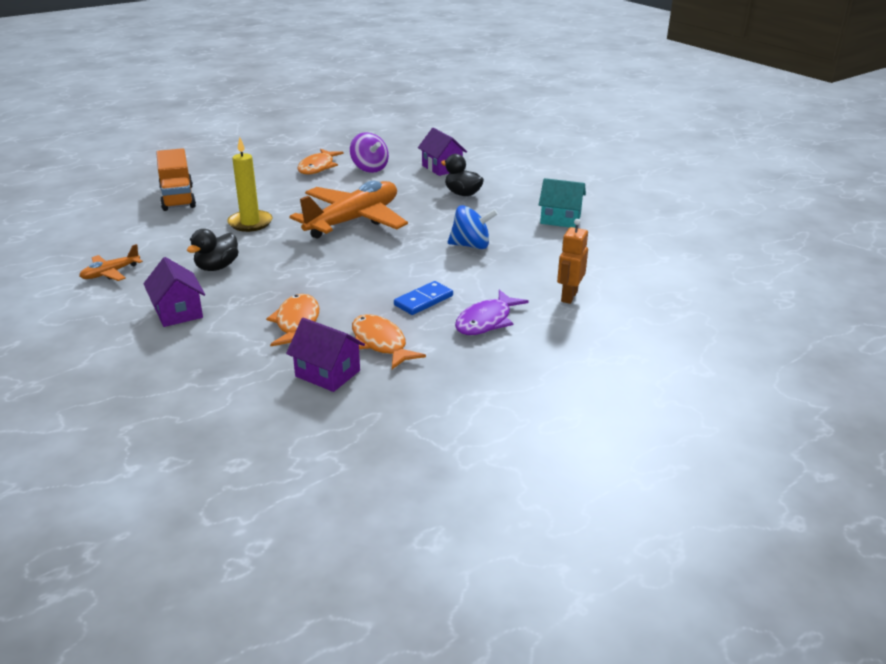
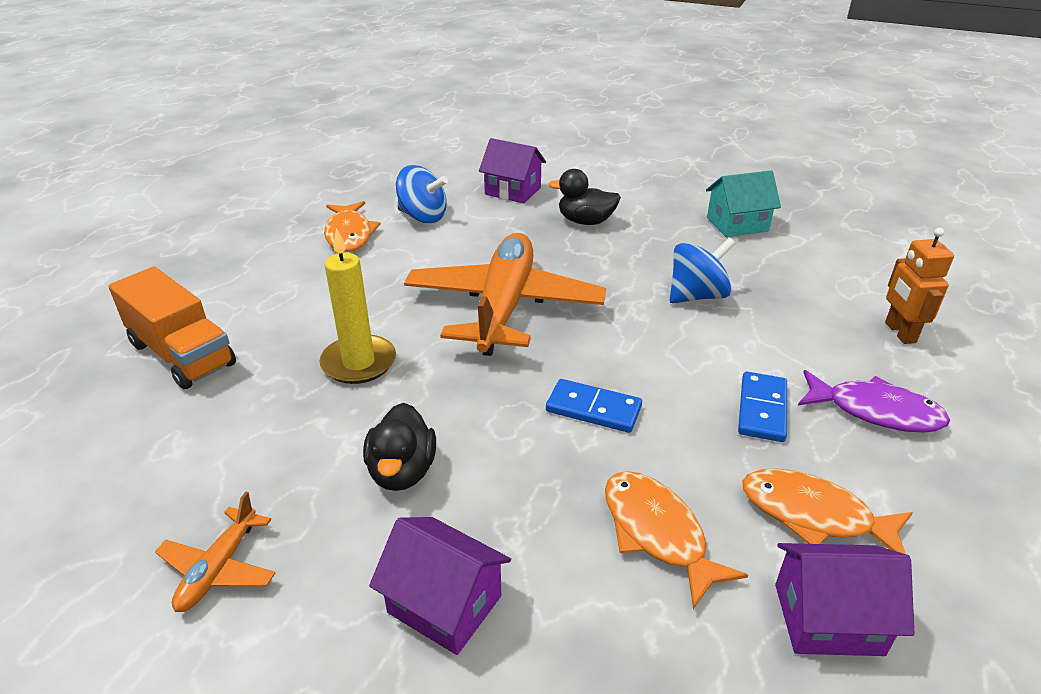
camera: 30 degrees left, 5 degrees up
(336, 273) = (593, 409): none -> blue domino
(369, 168) = (423, 217): purple spinning top -> blue spinning top
(486, 321) = (875, 411): purple fish -> purple fish turned 75 degrees counterclockwise

